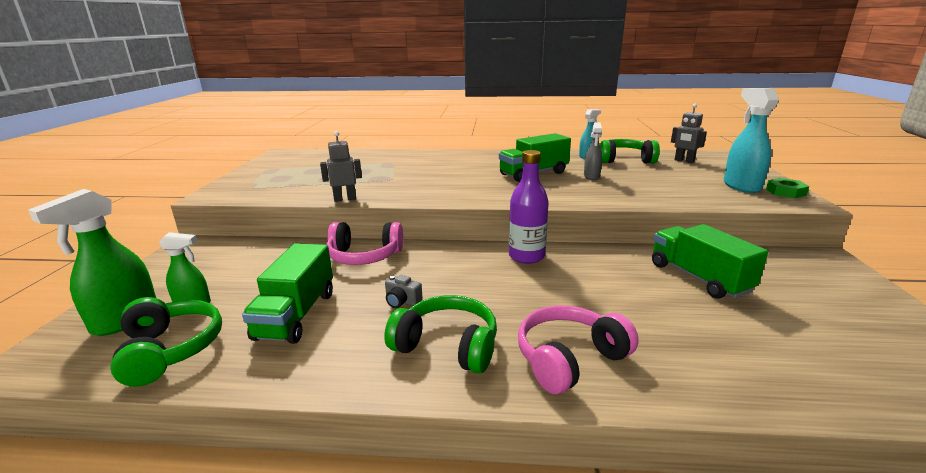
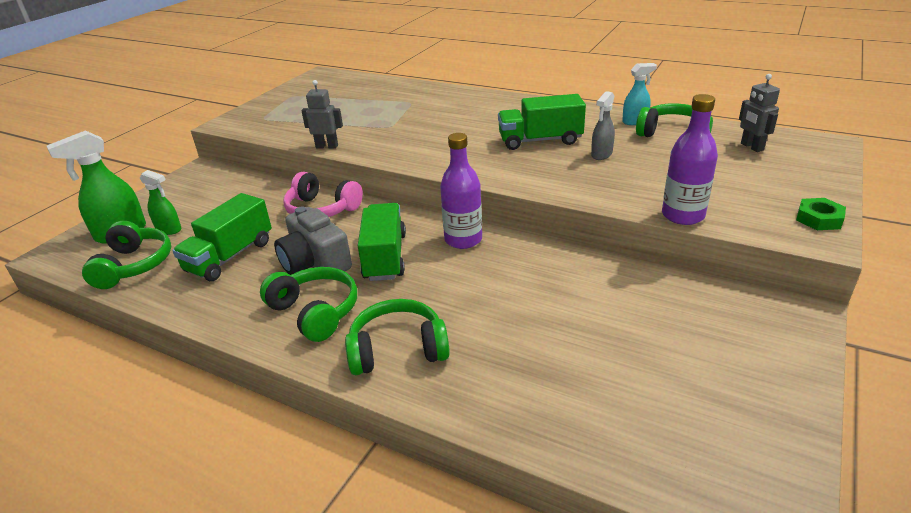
camera: 25 degrees right, 10 degrees up
(402, 301) = (315, 263): grey camera -> grey camera, size x2.24
(569, 359) = (398, 350): pink headphones -> green headphones
(698, 278) = (611, 303): green truck -> green truck (385, 257)
(701, 203) = (683, 215): none -> purple bottle
(741, 186) = (771, 199): turquoise spray bottle -> none

